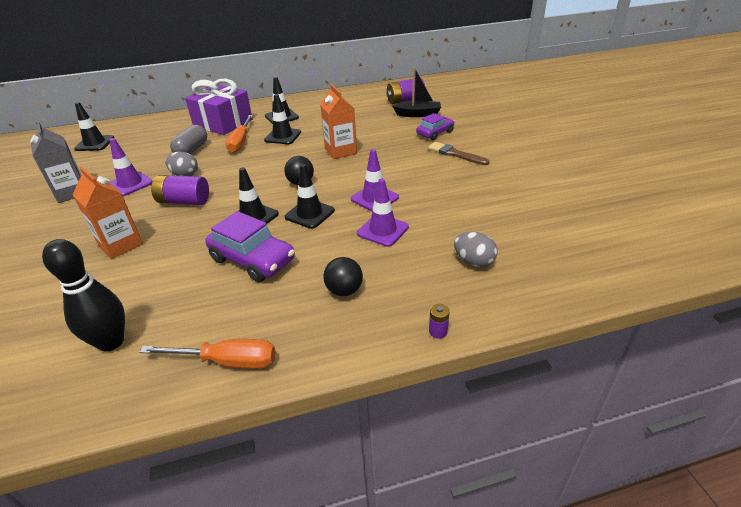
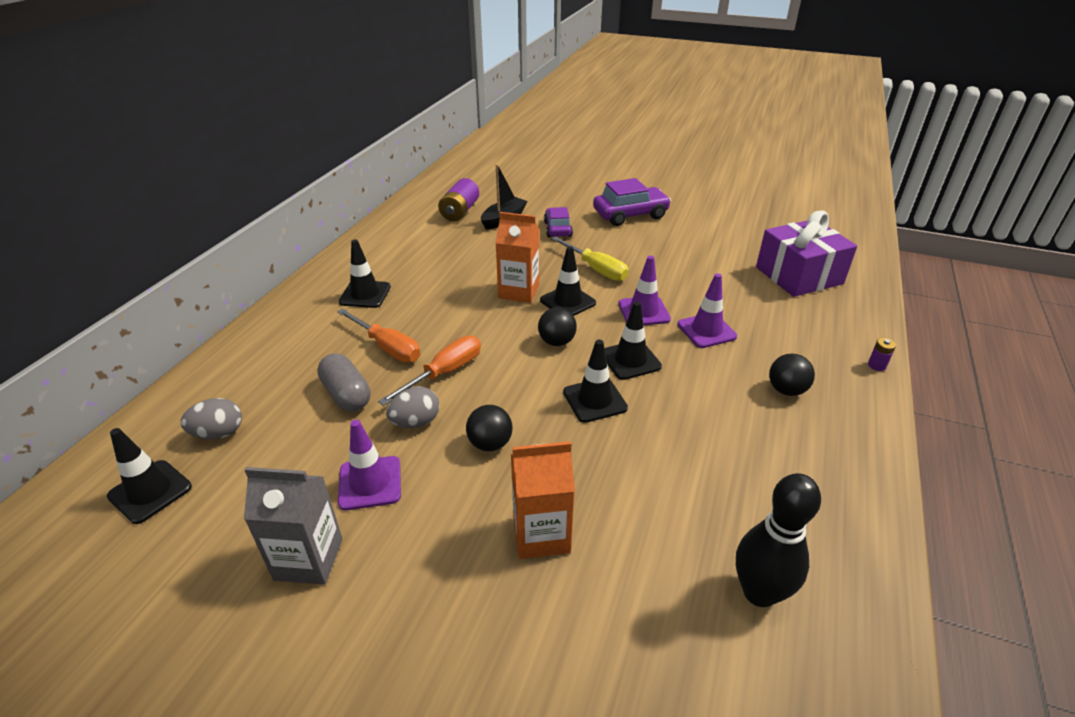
camera: 55 degrees left, 0 degrees up
(184, 201) = (490, 444): purple battery -> black ball
(223, 123) = (302, 342): purple gift -> purple gift (799, 275)
(227, 361) = (848, 503): orange screwdriver -> orange screwdriver (444, 373)
(253, 259) = (683, 429): purple car -> purple car (630, 215)
(283, 136) = (422, 313): black traffic cone -> black traffic cone (567, 302)
(404, 163) = (596, 269): none -> yellow screwdriver
(455, 154) = (613, 239): brown brush -> none
(474, 261) = (796, 308): grey egg -> grey egg (219, 433)

